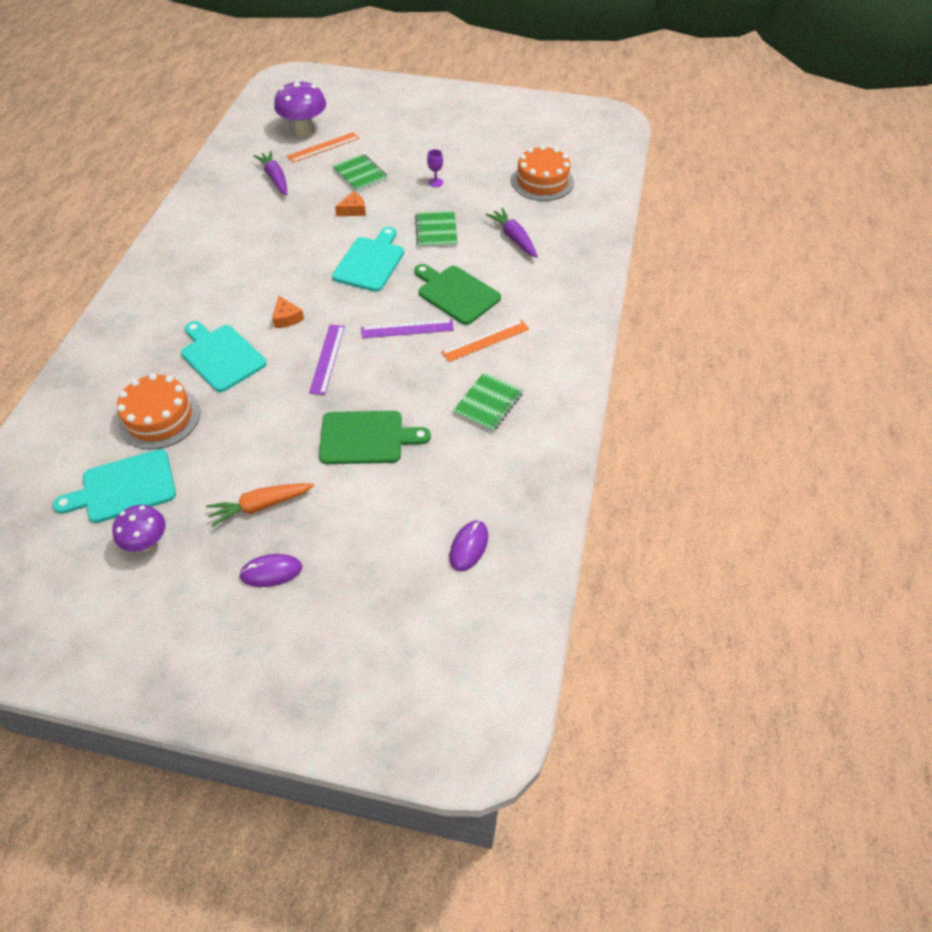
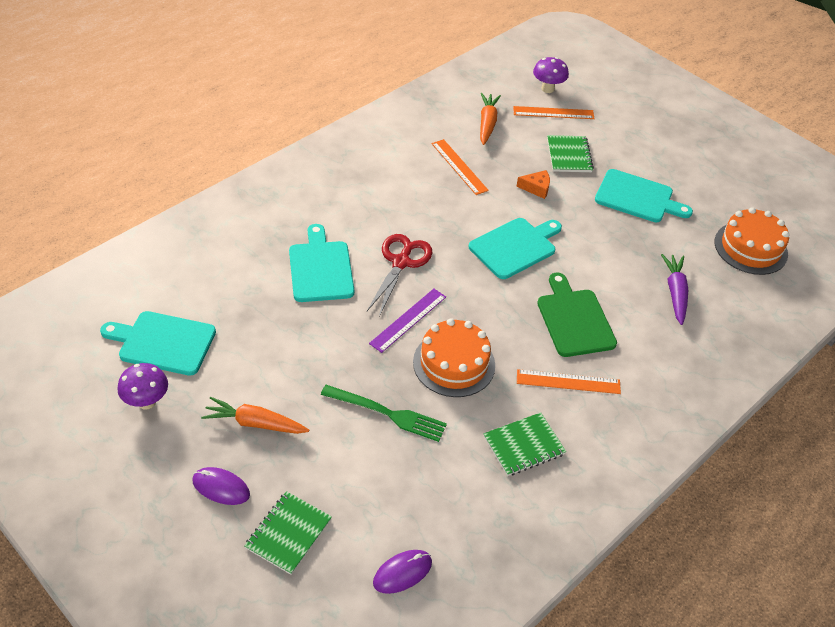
camera: 30 degrees right, 5 degrees down
(159, 417) = (233, 296): orange cake -> orange cake (454, 363)
(275, 178) = (487, 123): purple carrot -> orange carrot
(278, 222) = (459, 166): none -> orange ruler
(287, 318) = (401, 262): orange cheese -> red scissors
(304, 131) = (547, 89): purple mushroom -> purple mushroom, size x0.65
(366, 438) = (388, 414): green cutting board -> green fork
(407, 329) = (501, 330): purple ruler -> none
(435, 182) = (637, 197): purple goblet -> turquoise cutting board
(436, 231) = (601, 247): green notebook -> green notebook (288, 534)

